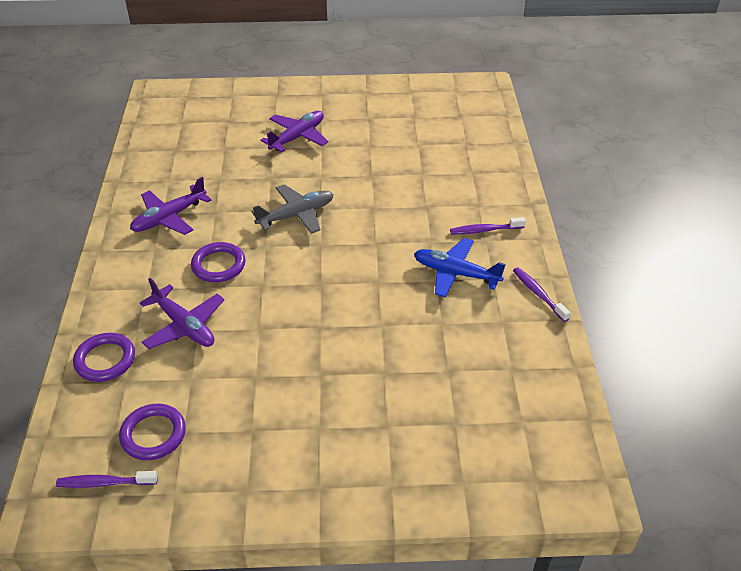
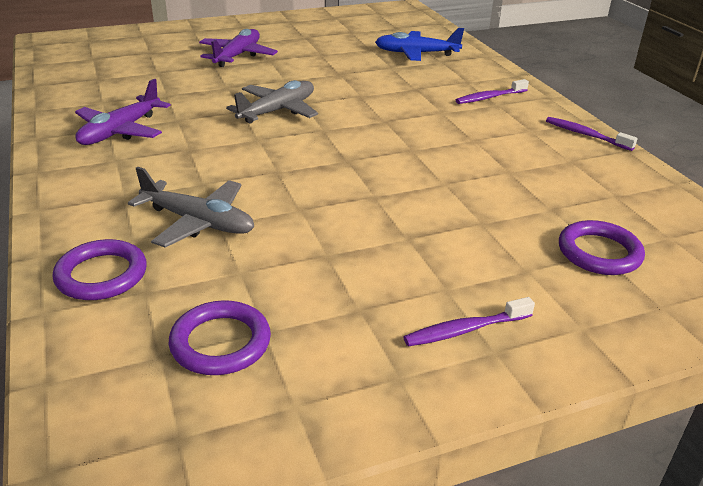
camera: 20 degrees left, 10 degrees down
(104, 483) = (175, 419): purple toothbrush -> purple toothbrush (465, 330)
(184, 326) = (198, 222): purple plane -> grey plane
(218, 265) = (210, 162): purple ring -> purple ring (599, 252)
(455, 273) = (489, 131): blue plane -> blue plane (416, 53)

